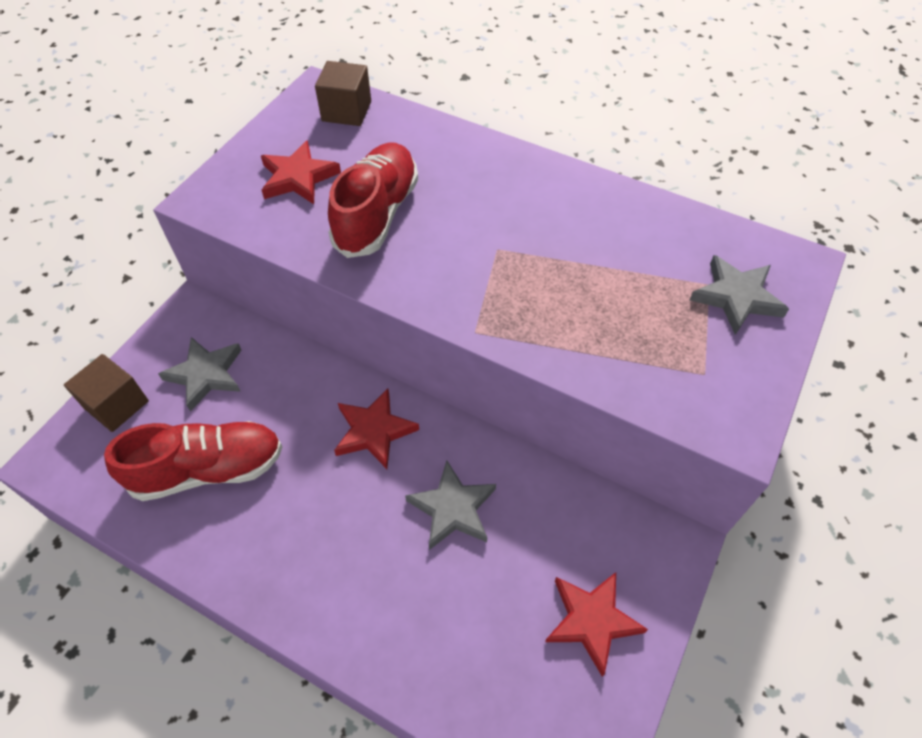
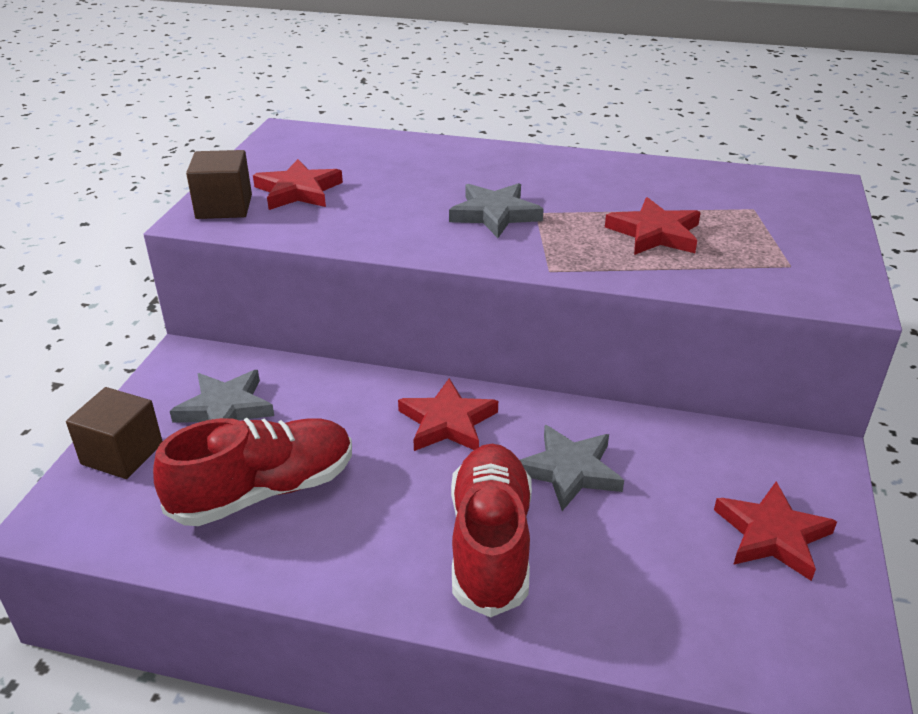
camera: 15 degrees left, 20 degrees down
(346, 111) = (324, 142): brown cube -> brown cube (224, 207)
(377, 214) = (397, 205): red shoe -> red shoe (490, 544)
(595, 301) = (655, 233): none -> red star
(736, 297) = (784, 213): grey star -> grey star (495, 214)

